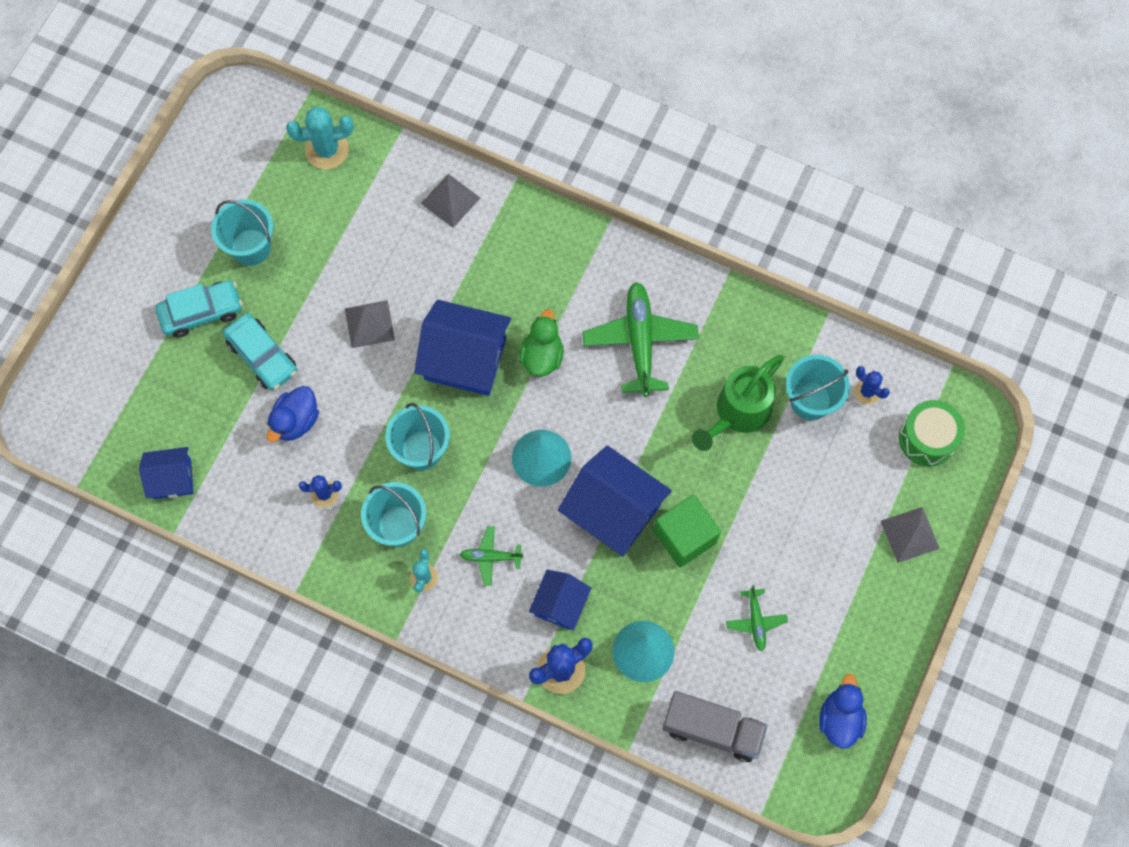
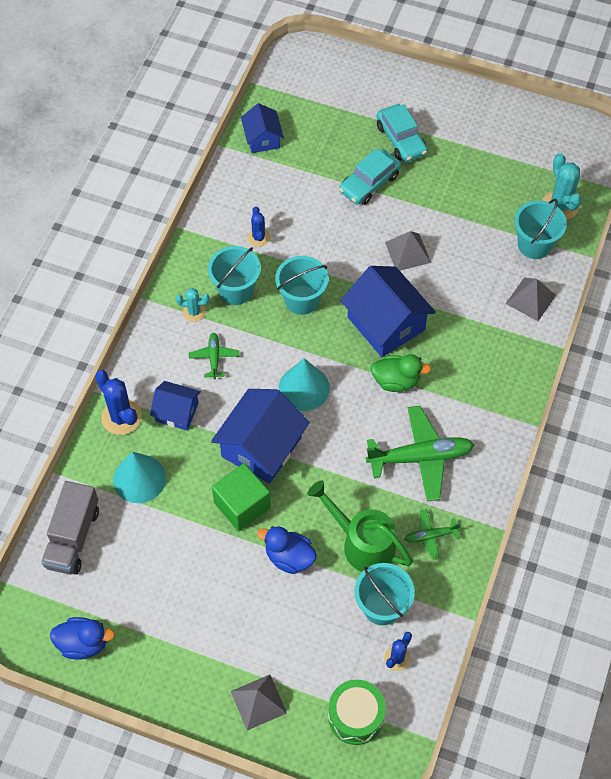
camera: 85 degrees right, 10 degrees down
(251, 247) = (462, 164): turquoise bucket -> turquoise bucket (534, 245)
(296, 421) = (317, 211): blue duck -> blue duck (289, 557)
(465, 359) = (386, 323): blue house -> blue house turned 45 degrees counterclockwise
(756, 621) = (169, 568): green plane -> green plane (430, 536)

